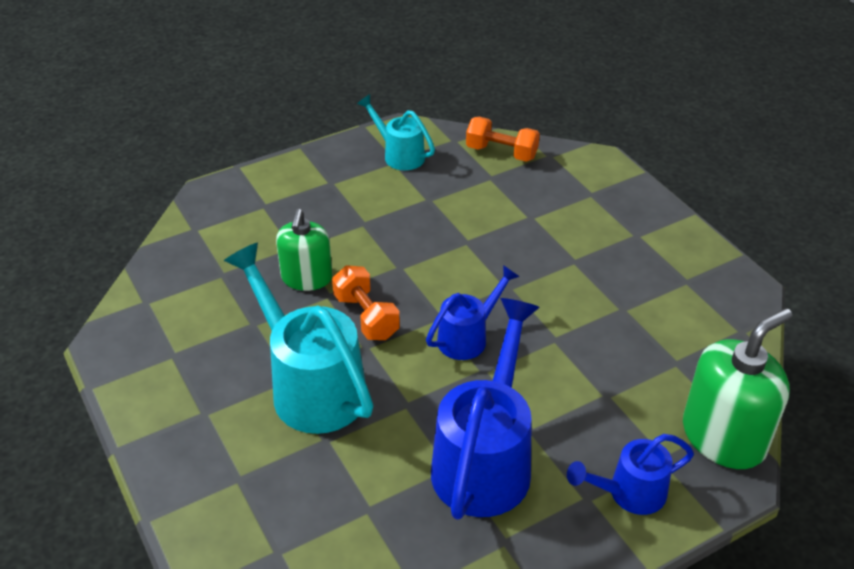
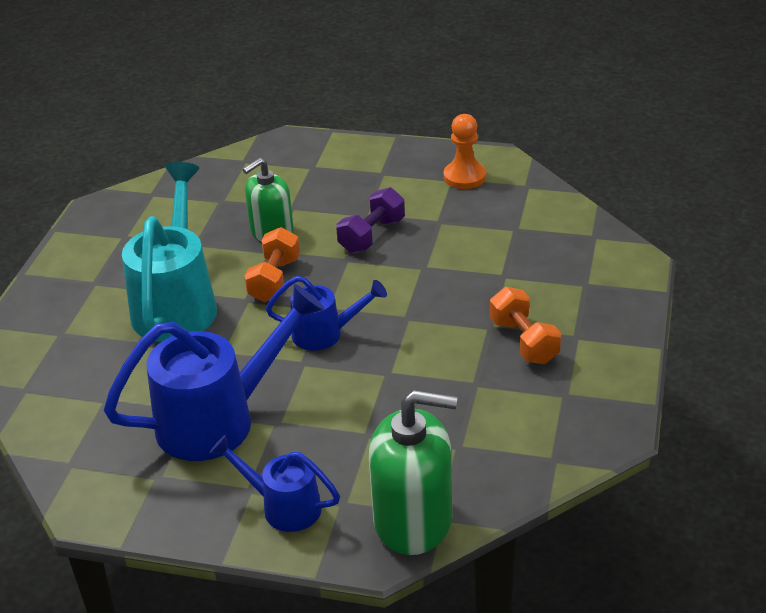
camera: 45 degrees right, 5 degrees down
(393, 237) = (372, 235): none -> purple dumbbell
(399, 155) = (464, 177): turquoise watering can -> orange pawn
(501, 152) = (554, 214): orange dumbbell -> orange dumbbell (524, 341)

